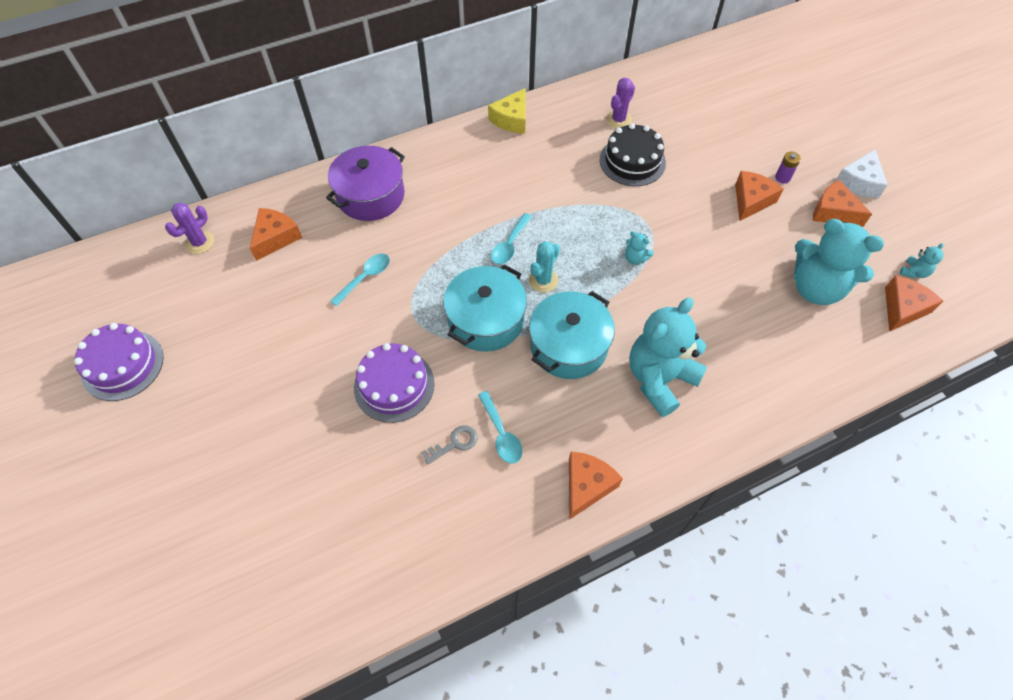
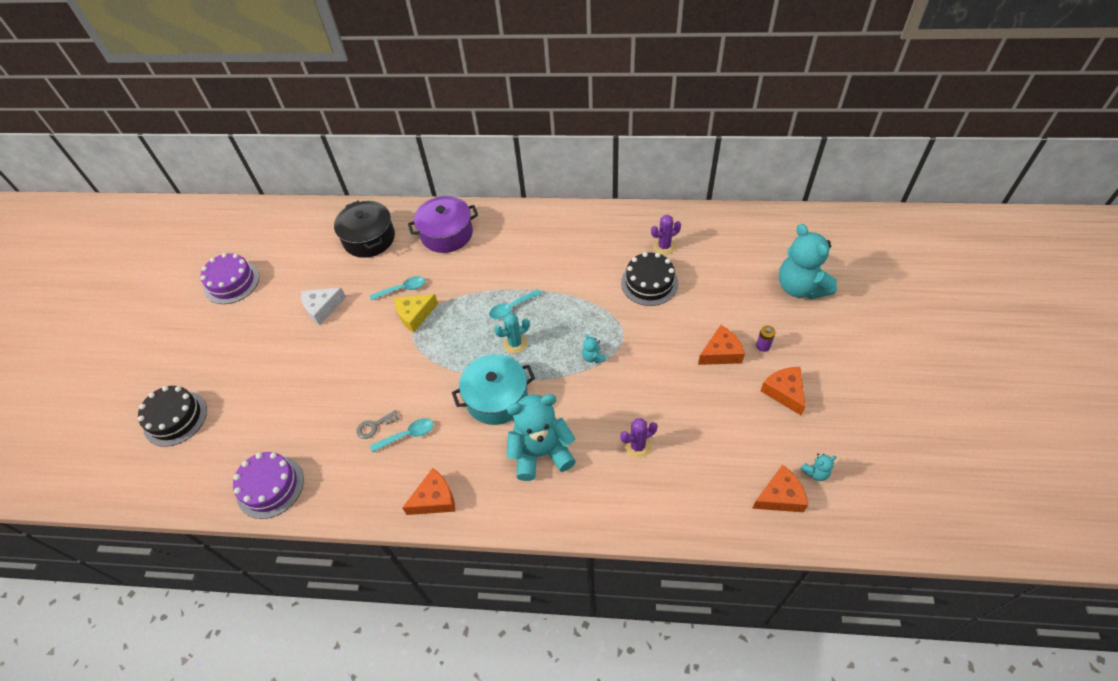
camera: 35 degrees right, 5 degrees down
(176, 568) = (175, 418): none -> black cake
(200, 242) = (324, 223): purple cactus -> purple cactus (637, 446)
(276, 238) = (369, 238): orange cheese -> black pot
(394, 385) = (367, 369): purple cake -> purple cake (270, 486)
(454, 443) = (374, 426): grey key -> grey key turned 150 degrees clockwise
(486, 320) = (456, 353): turquoise pot -> none
(501, 434) = (407, 435): turquoise spoon -> turquoise spoon turned 120 degrees counterclockwise
(511, 119) = (583, 215): yellow cheese -> yellow cheese (415, 315)
(816, 288) = (718, 445): turquoise teddy bear -> turquoise teddy bear (800, 287)
(859, 182) = (829, 377): white cheese -> white cheese (322, 308)

